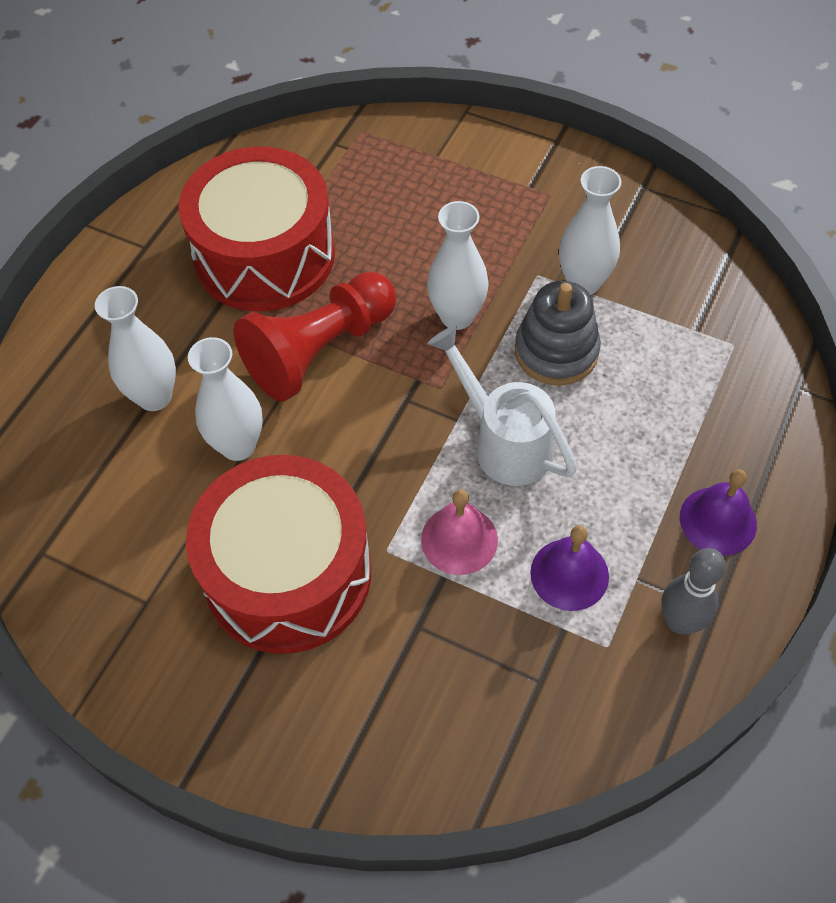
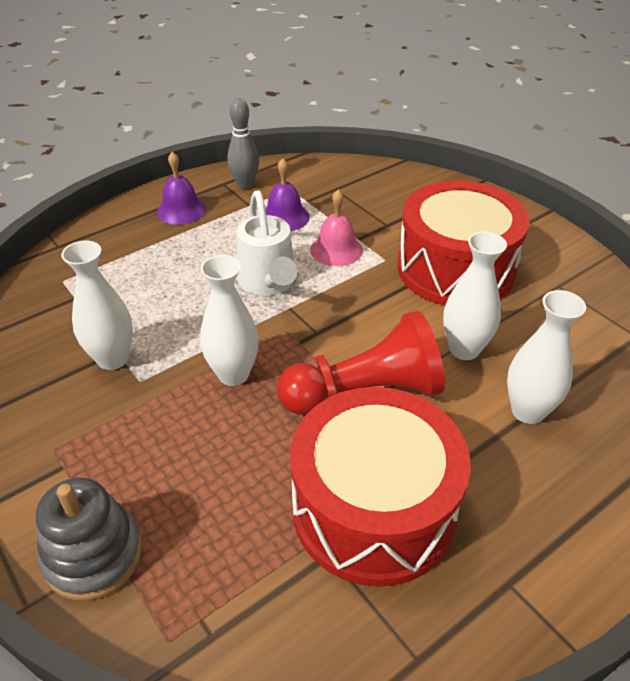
camera: 155 degrees left, 15 degrees down
(556, 351) = (182, 321): grey stacking toy -> grey stacking toy (93, 555)

